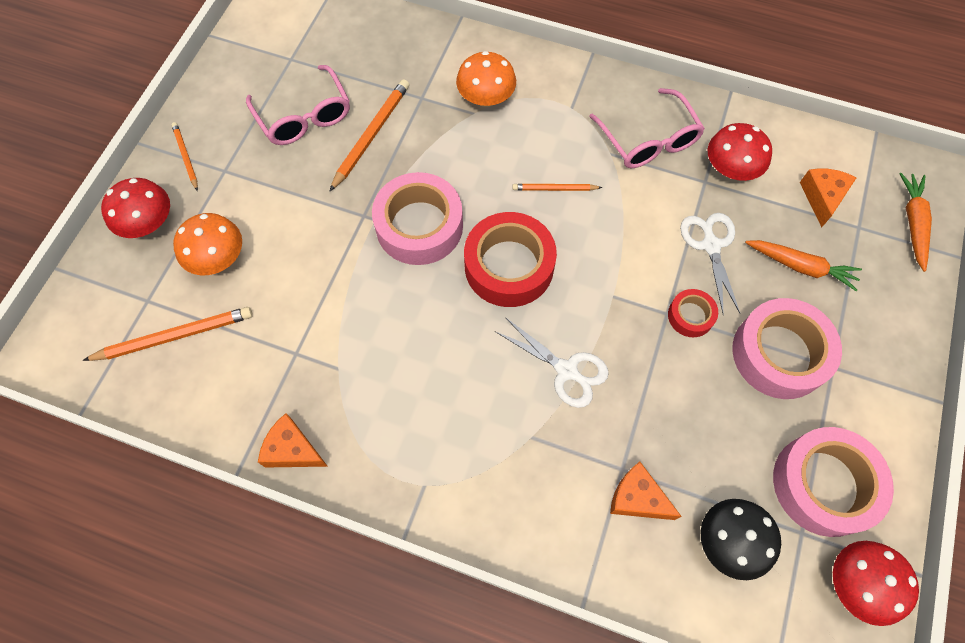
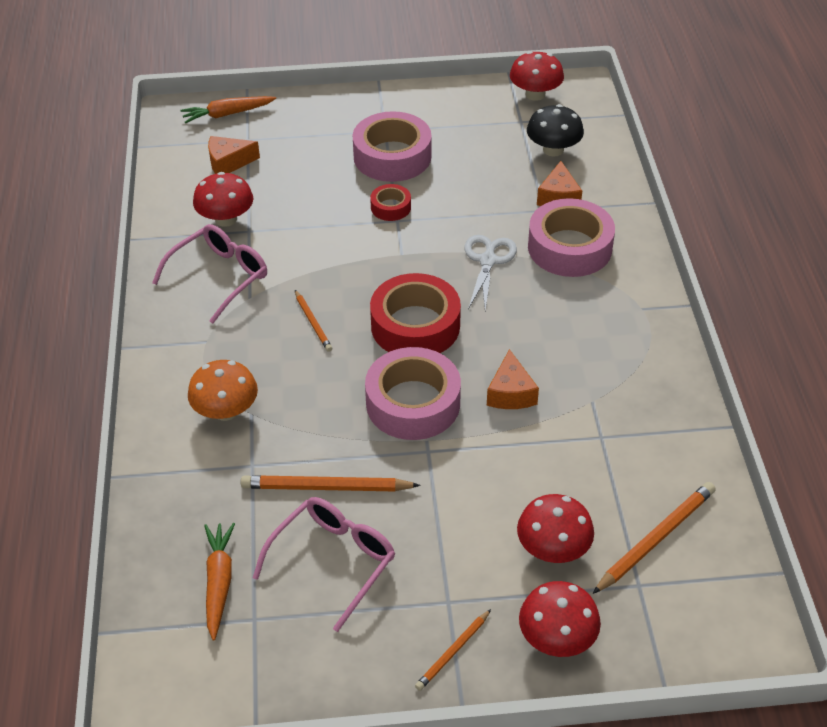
camera: 115 degrees left, 20 degrees down
(174, 336) = (655, 539): orange pencil -> orange pencil turned 90 degrees clockwise
(218, 258) = (553, 548): orange mushroom -> red mushroom
(292, 450) = (681, 399): orange cheese -> orange cheese (511, 393)
(711, 246) = (315, 212): white scissors -> none
(800, 266) = (305, 161): orange carrot -> orange carrot (219, 583)
(823, 484) = (479, 118): pink tape -> pink tape (569, 247)

